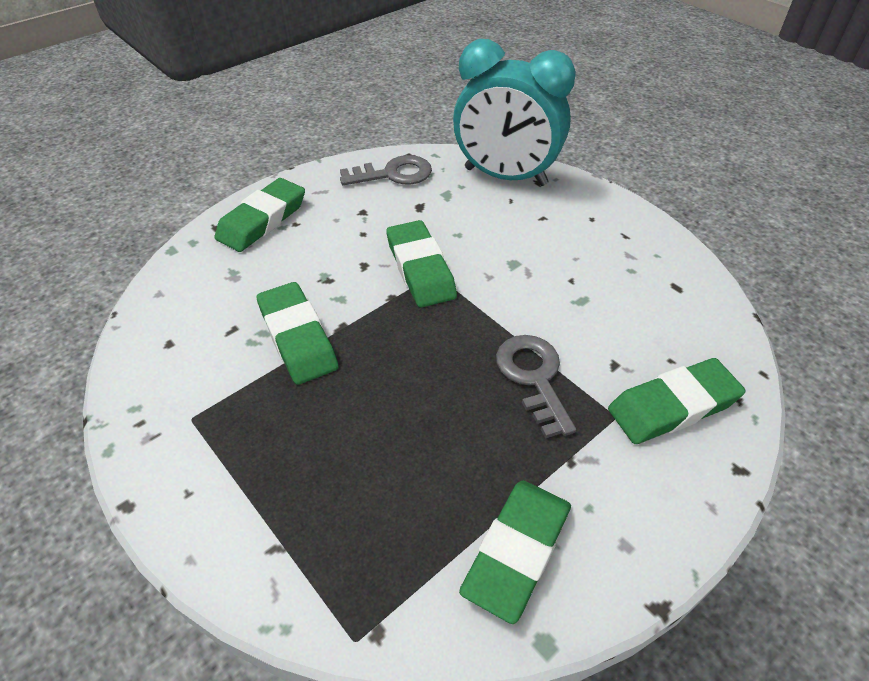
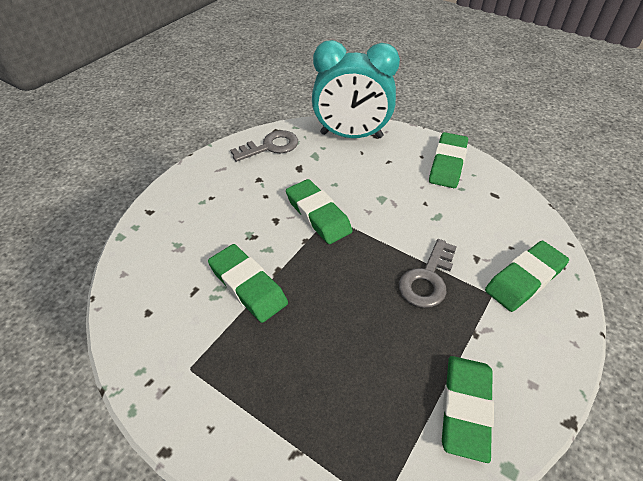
camera: 15 degrees left, 0 degrees up
(262, 220) = (184, 199): green eraser -> green eraser (447, 164)
(533, 377) = (427, 279): grey key -> grey key turned 120 degrees counterclockwise

